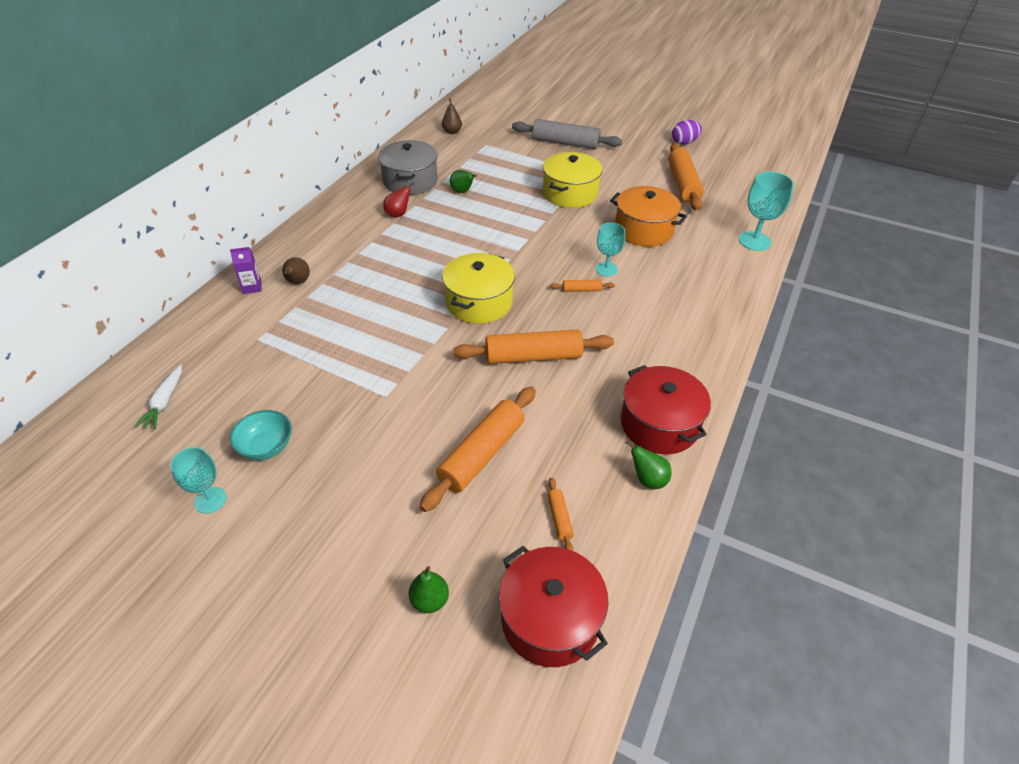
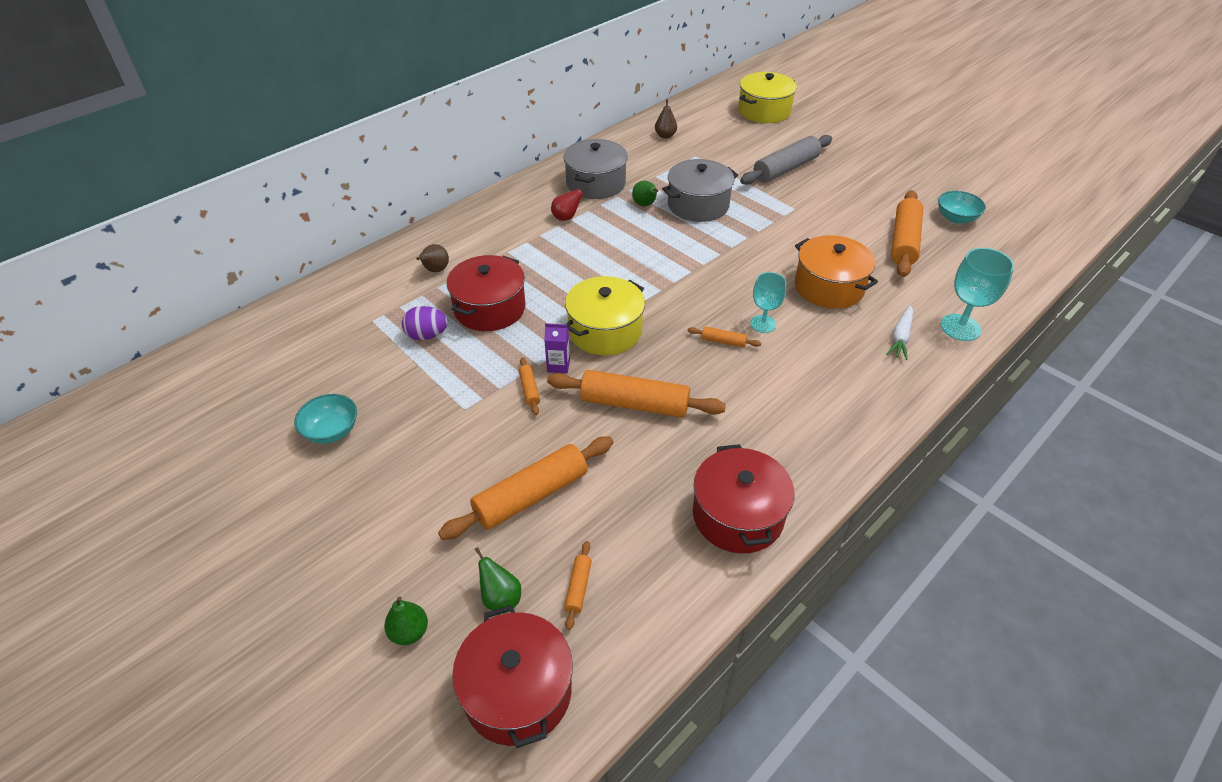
camera: 20 degrees right, 0 degrees up
(164, 402) = (264, 363): white carrot -> white carrot (900, 337)
(210, 500) = (260, 470): turquoise goblet -> none
(252, 287) = (391, 266): purple carton -> purple carton (558, 365)
(366, 305) = (490, 308): none -> red pot
(436, 366) = (529, 390): none -> orange rolling pin
(507, 184) = (698, 205): none -> grey pot
(565, 143) = (786, 169): grey rolling pin -> grey rolling pin turned 75 degrees counterclockwise
(570, 193) = (763, 228): yellow pot -> yellow pot (764, 111)
(648, 479) = (694, 574): green pear -> green pear (501, 598)
(684, 142) = (930, 191): purple egg -> purple egg (427, 335)
(712, 159) = (956, 218): none -> turquoise bowl

